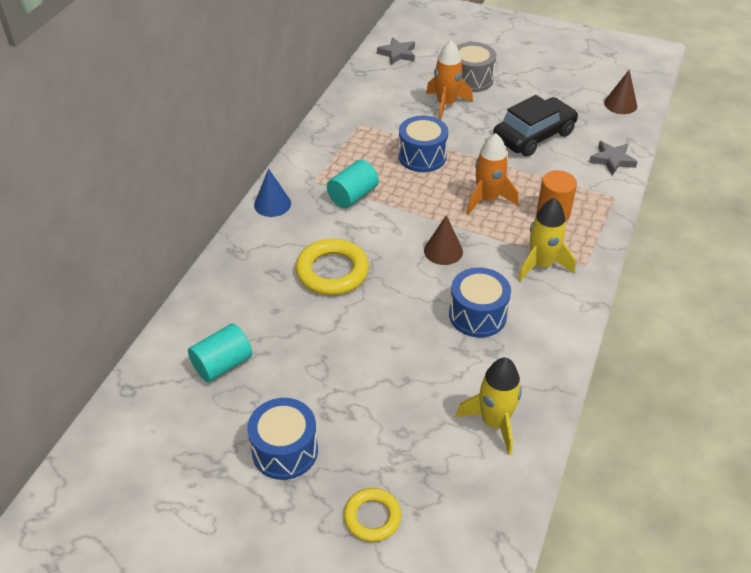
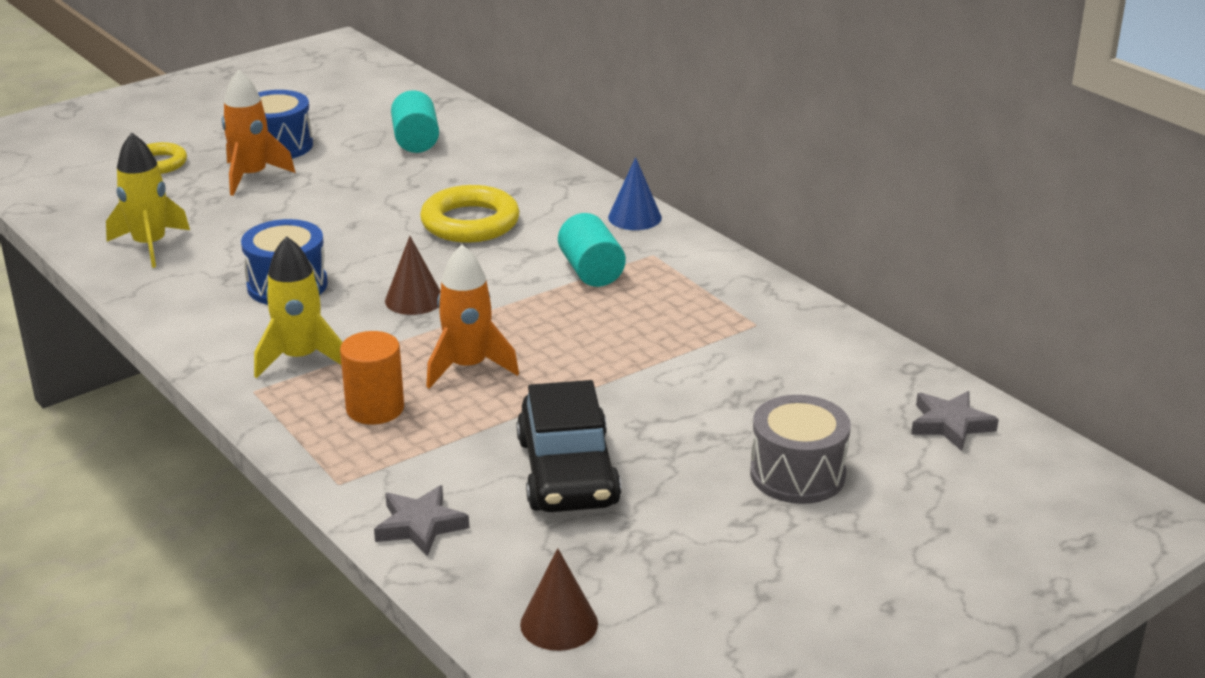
camera: 120 degrees right, 15 degrees down
(422, 156) = (621, 349): blue drum -> none
(446, 104) = (740, 418): orange rocket -> orange rocket (252, 176)

